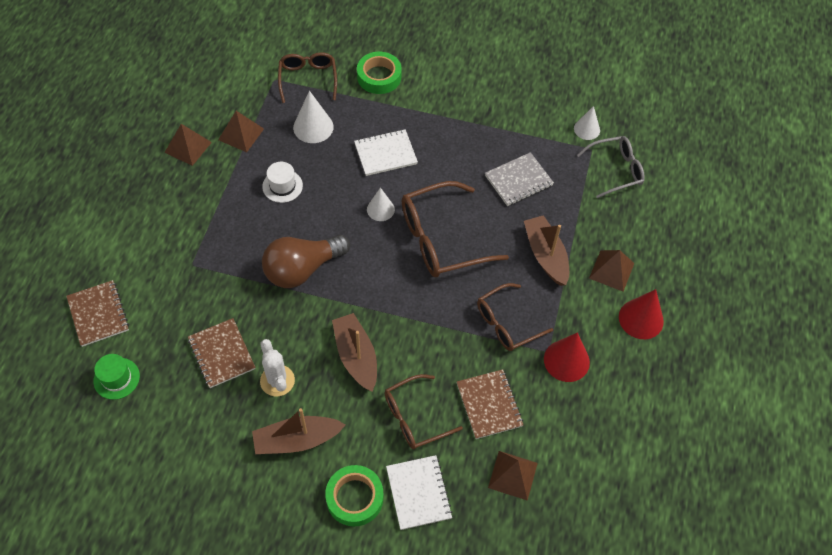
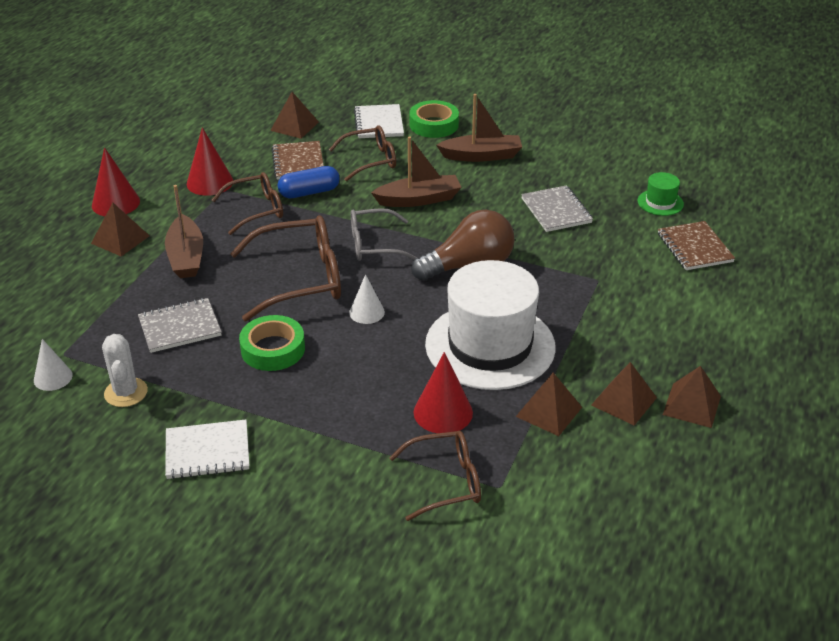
camera: 170 degrees left, 20 degrees down
(141, 148) = (691, 405): none -> brown pyramid
(221, 354) = (556, 210): brown notebook -> grey notebook
(277, 380) = (499, 190): white cactus -> white cactus (126, 392)
(282, 186) = (490, 345): white hat -> white hat, size x2.43
(308, 79) = (445, 482): brown glasses -> brown glasses turned 105 degrees counterclockwise
(313, 127) = (443, 412): white cone -> red cone
(356, 356) = (418, 199): brown boat -> brown boat turned 90 degrees counterclockwise
(379, 77) = (330, 476): green tape -> green tape (273, 349)
(385, 154) = (346, 371): white notebook -> white notebook (207, 452)
(464, 355) = (309, 192): none -> blue capsule
(615, 170) = (48, 328): grey glasses -> grey glasses (374, 244)

